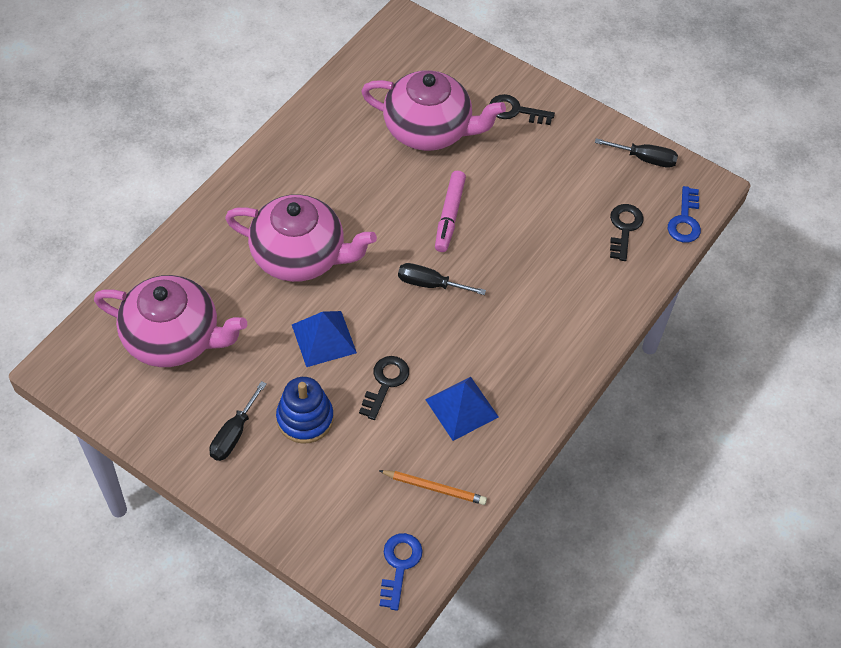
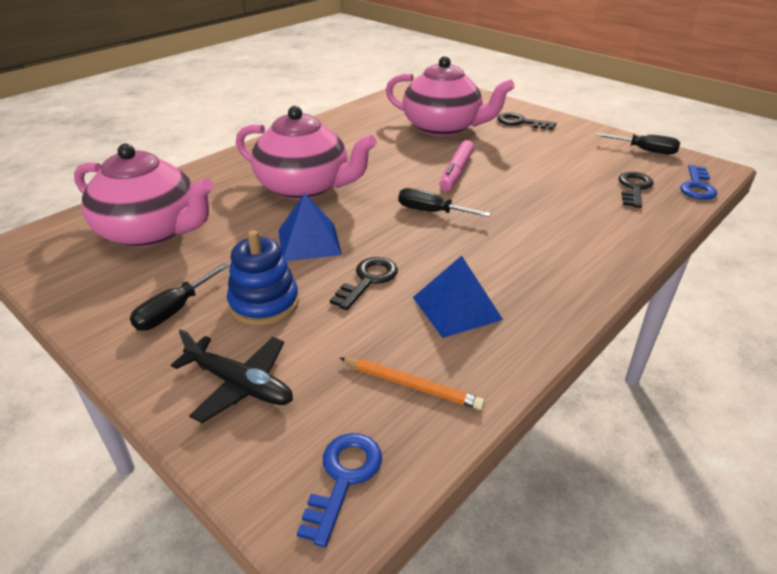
camera: 10 degrees right, 20 degrees down
(310, 500) = (239, 384): none -> black plane

